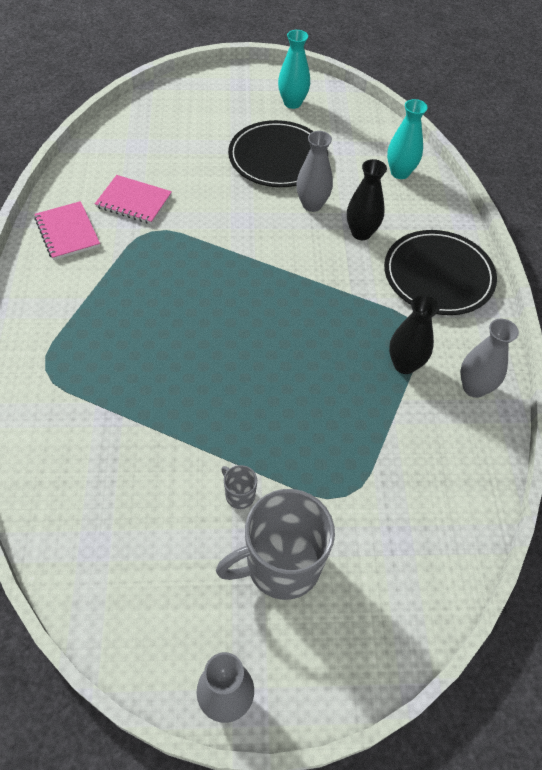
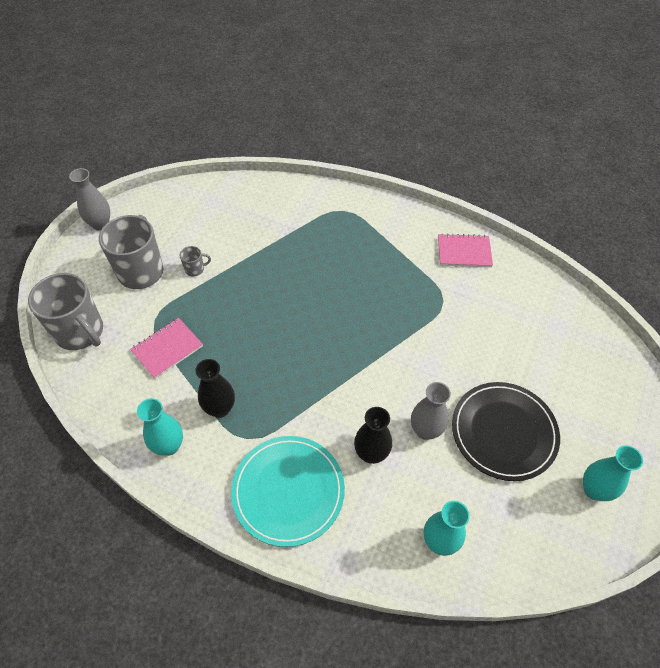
camera: 120 degrees right, 0 degrees up
(134, 201) = (483, 301): pink notebook -> pink notebook (167, 349)
(420, 576) = (80, 332): none -> grey mug
(438, 275) = (288, 491): black plate -> turquoise plate
(474, 387) = (169, 446): grey vase -> turquoise vase

